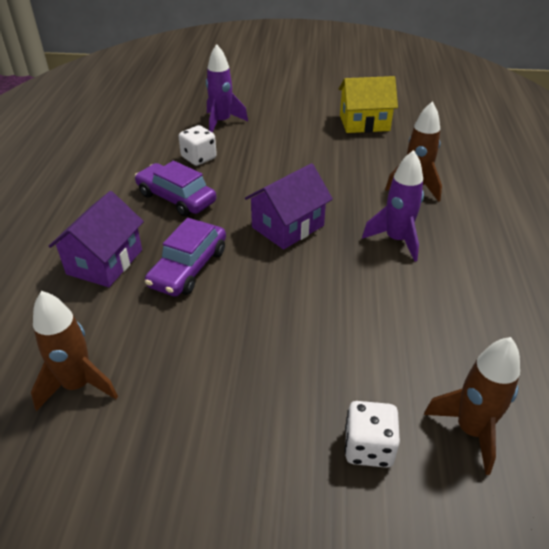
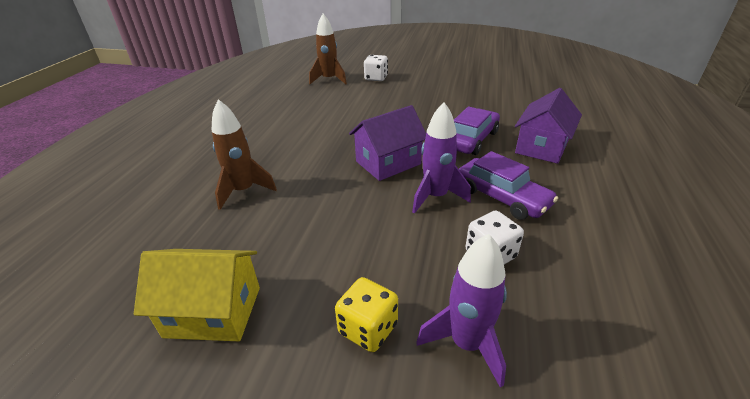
camera: 170 degrees left, 5 degrees down
(78, 385) = (517, 97): brown rocket -> none
(274, 123) = (368, 329): none -> yellow dice
(396, 240) = (302, 147): purple rocket -> purple rocket (436, 197)

